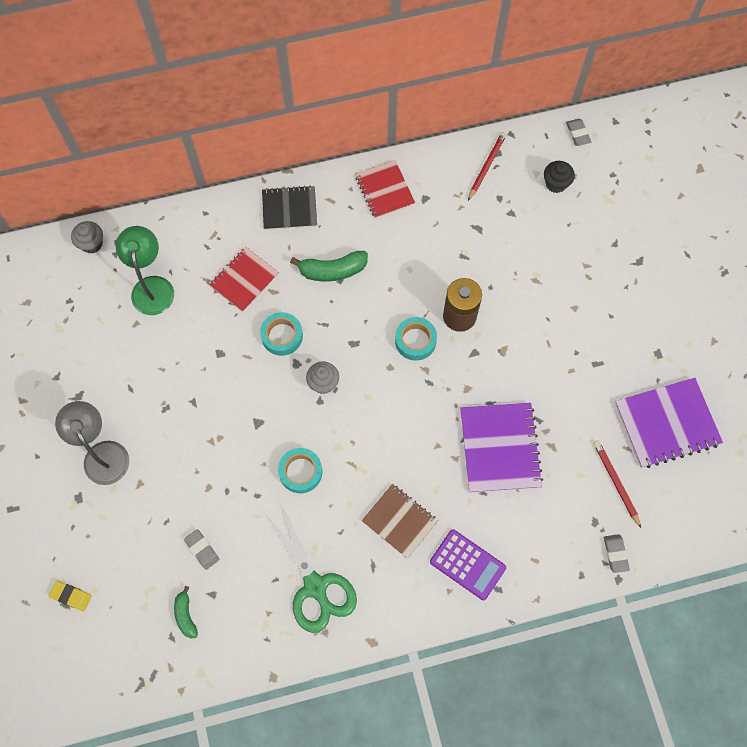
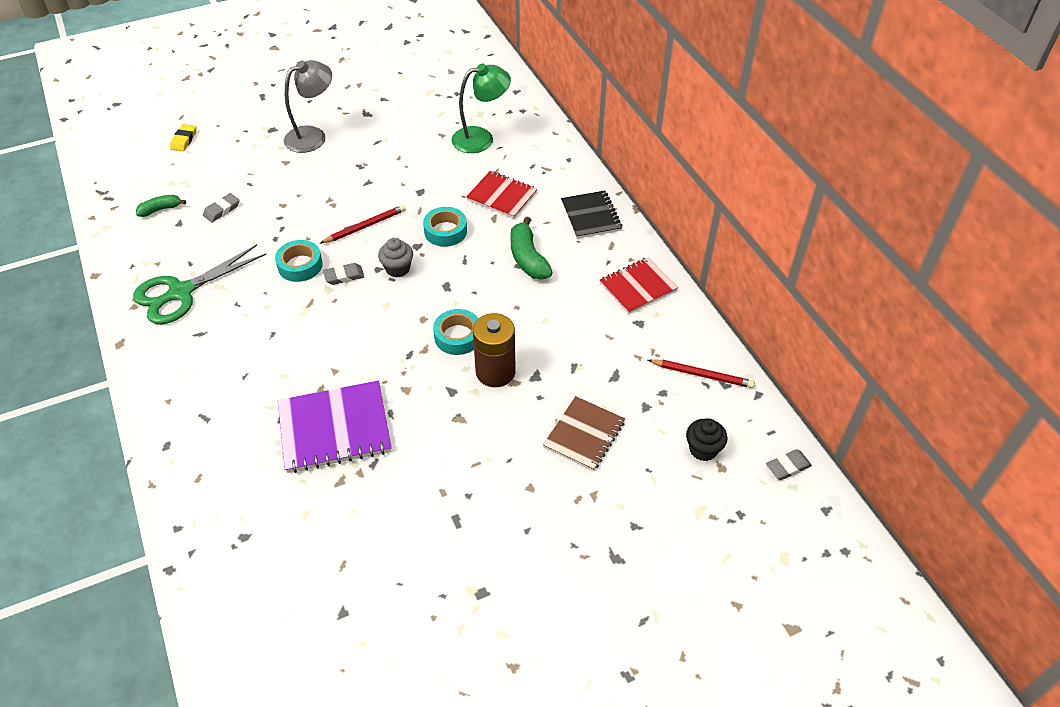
camera: 80 degrees right, 20 degrees down
(92, 244) = (516, 96): grey cupcake -> none
(399, 521) = (247, 349): brown notebook -> brown notebook (584, 435)
(467, 564) = (196, 414): purple calculator -> none
(615, 554) = (202, 563): grey eraser -> grey eraser (344, 276)
(616, 483) = (295, 556): red pencil -> red pencil (365, 226)
(666, 424) = (380, 611): purple notebook -> none

